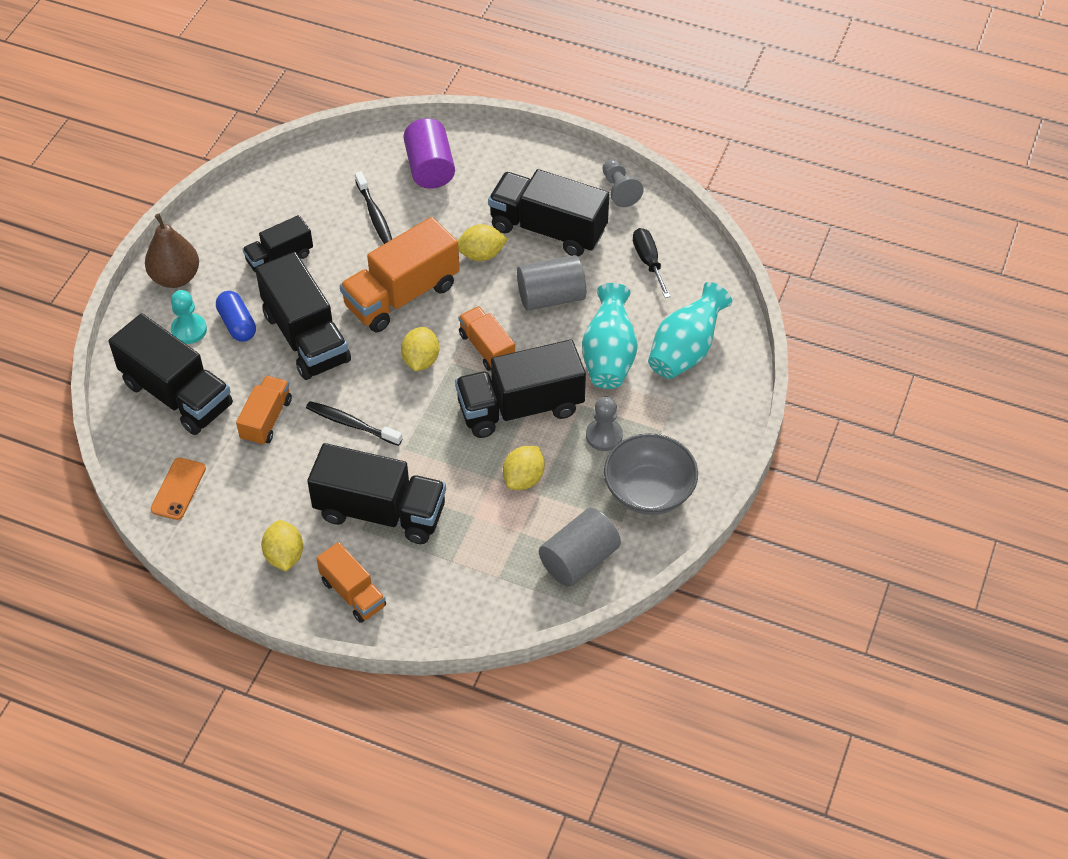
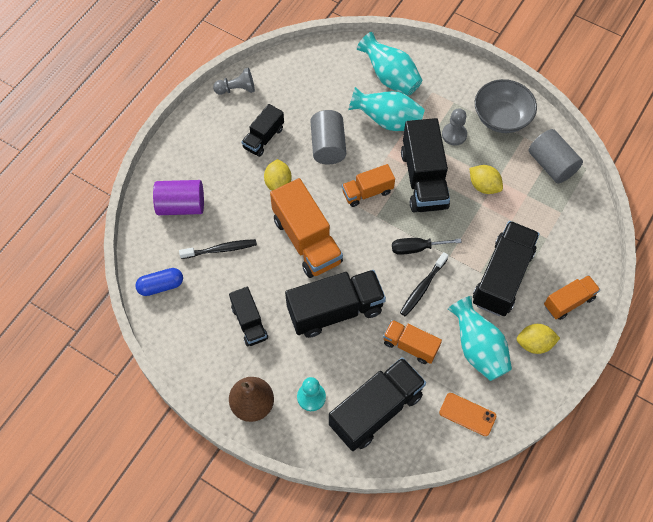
camera: 80 degrees left, 10 degrees up
(237, 324) = (312, 360): blue capsule -> blue capsule (161, 286)
(270, 492) = (478, 348): none -> turquoise vase
(421, 360) = (371, 235): yellow lemon -> none
(548, 229) = (263, 138): black truck -> black truck, size x0.58
(648, 262) = (308, 84): black screwdriver -> black screwdriver (416, 248)

